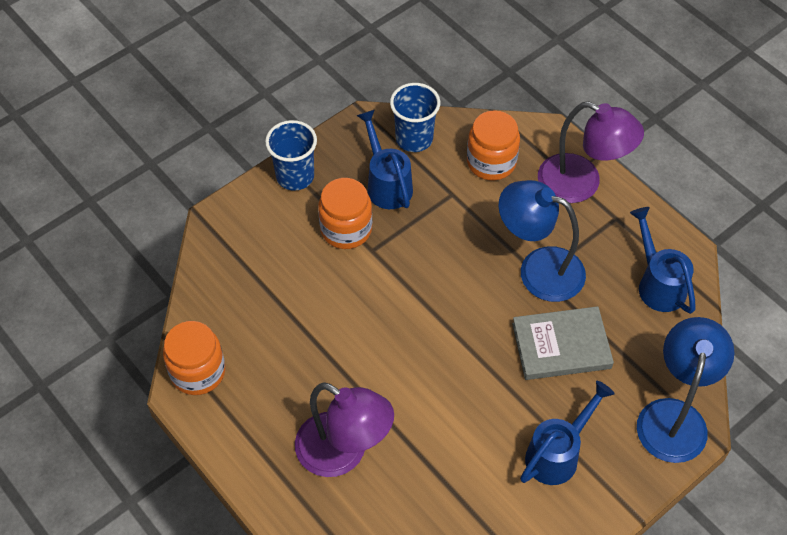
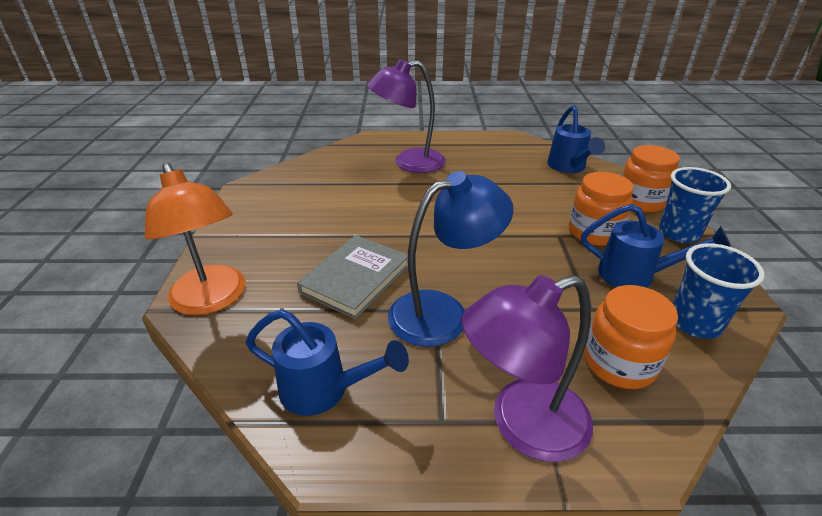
camera: 130 degrees right, 20 degrees down
(198, 372) = (521, 145): orange jar -> orange jar (640, 201)
(557, 454) = (287, 228): blue watering can -> blue watering can (568, 167)
(674, 416) = (212, 300): blue lamp -> orange lamp

